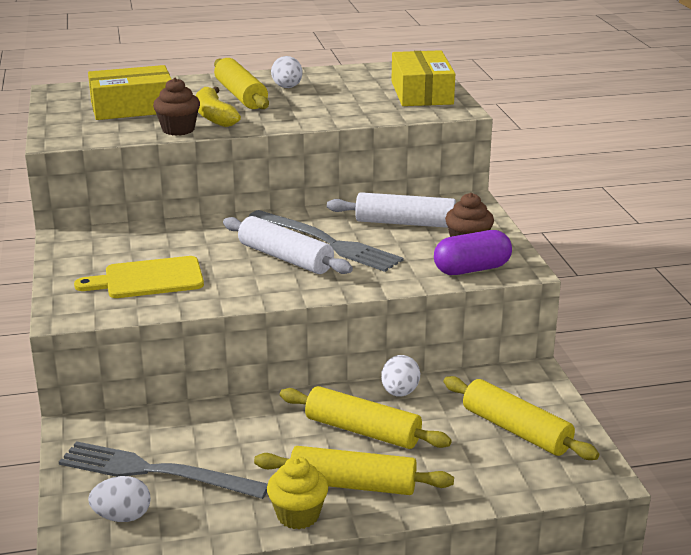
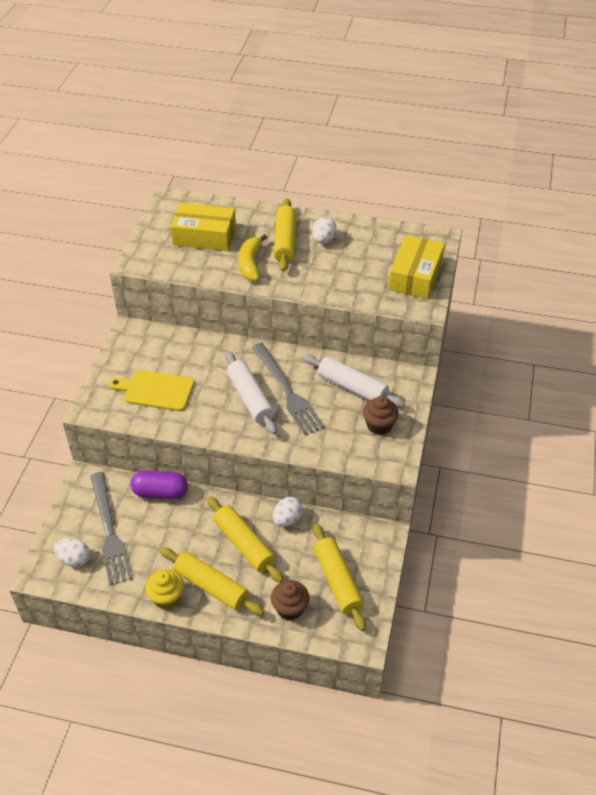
camera: 25 degrees right, 20 degrees up
(155, 472) = (109, 531): grey fork -> grey fork turned 150 degrees counterclockwise
(178, 129) = (218, 274): brown cupcake -> brown cupcake (290, 609)
(472, 269) = (363, 453): purple capsule -> purple capsule (160, 492)

